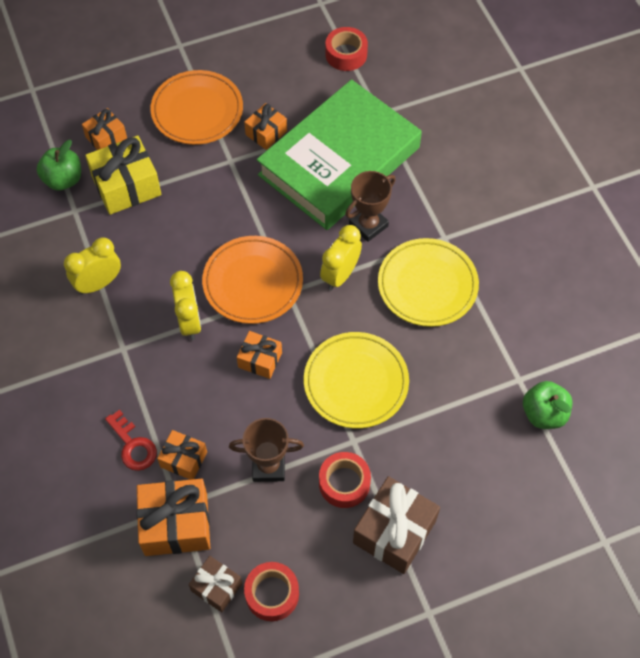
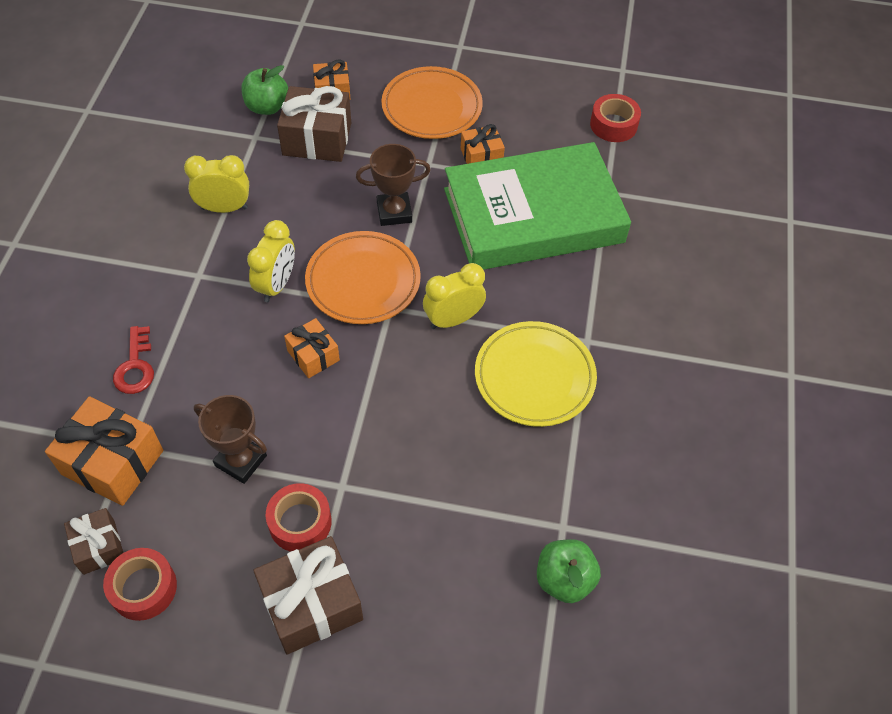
camera: 30 degrees right, 5 degrees down
(126, 186) = (317, 139): yellow gift -> brown gift
(183, 459) = (169, 406): orange gift -> none
(356, 382) = (389, 430): yellow plate -> none
(368, 225) = (517, 288): brown trophy -> brown trophy (394, 212)

